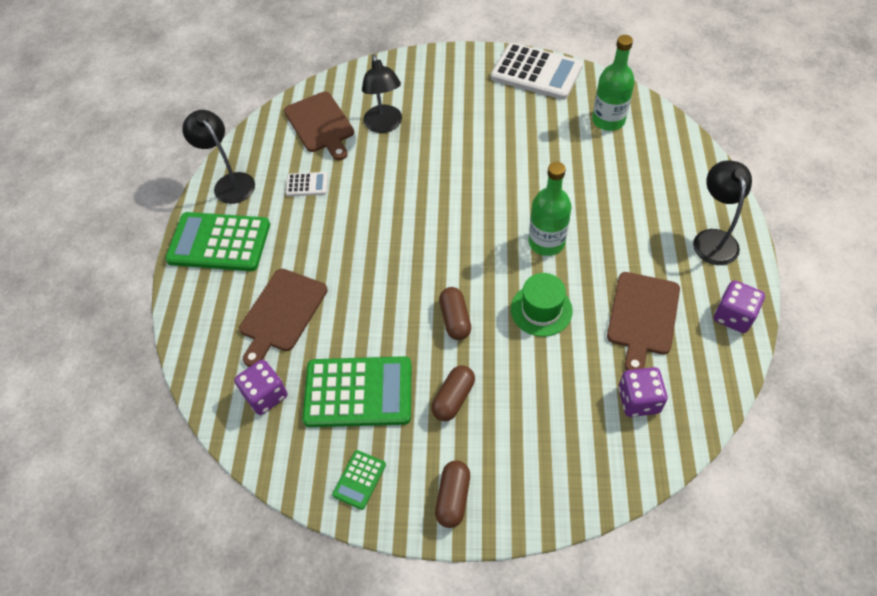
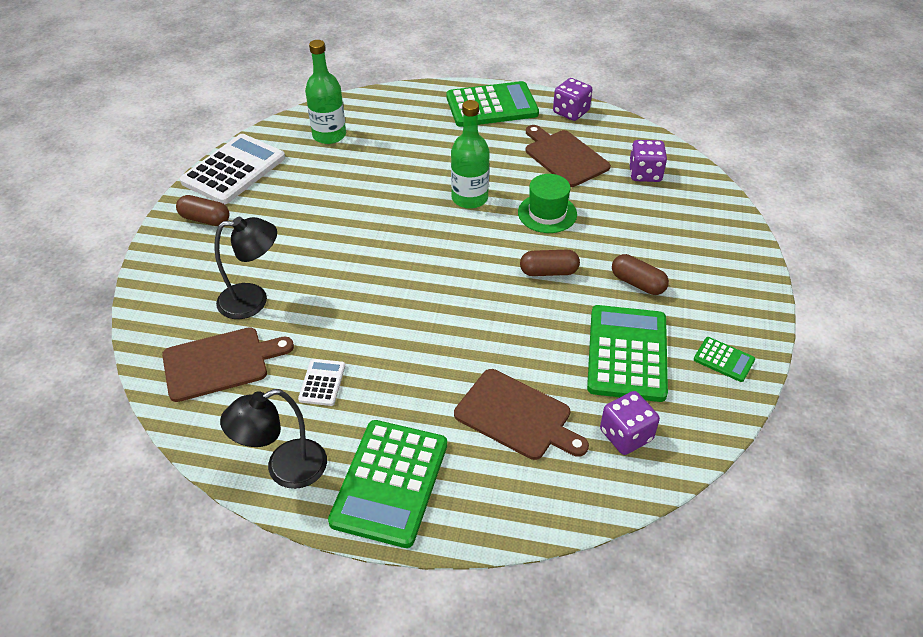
camera: 85 degrees left, 10 degrees down
(453, 498) = (738, 295): brown capsule -> brown capsule (205, 219)
(642, 317) = (564, 157): brown cutting board -> brown cutting board turned 150 degrees counterclockwise
(713, 239) = (492, 106): black lamp -> green calculator

